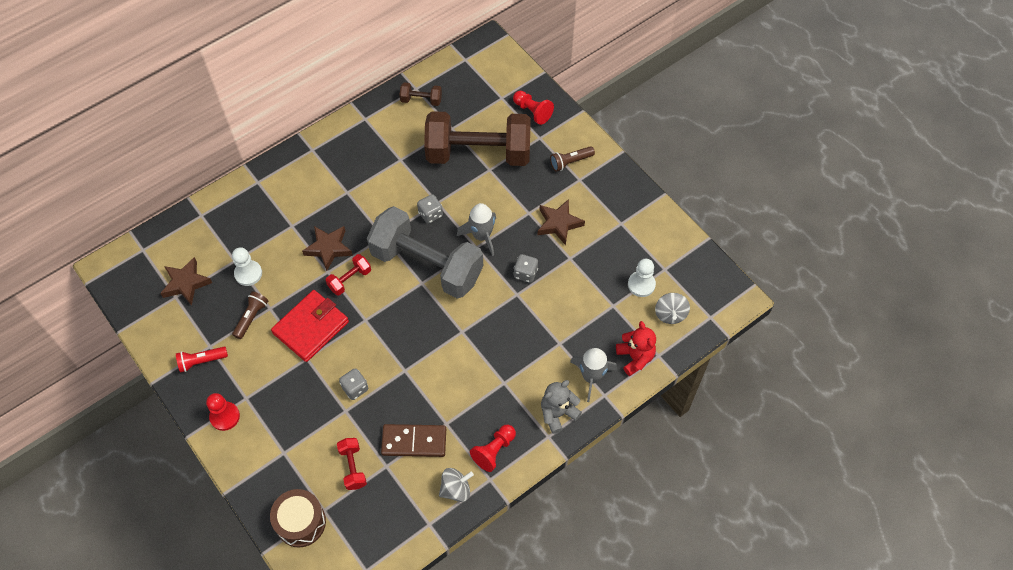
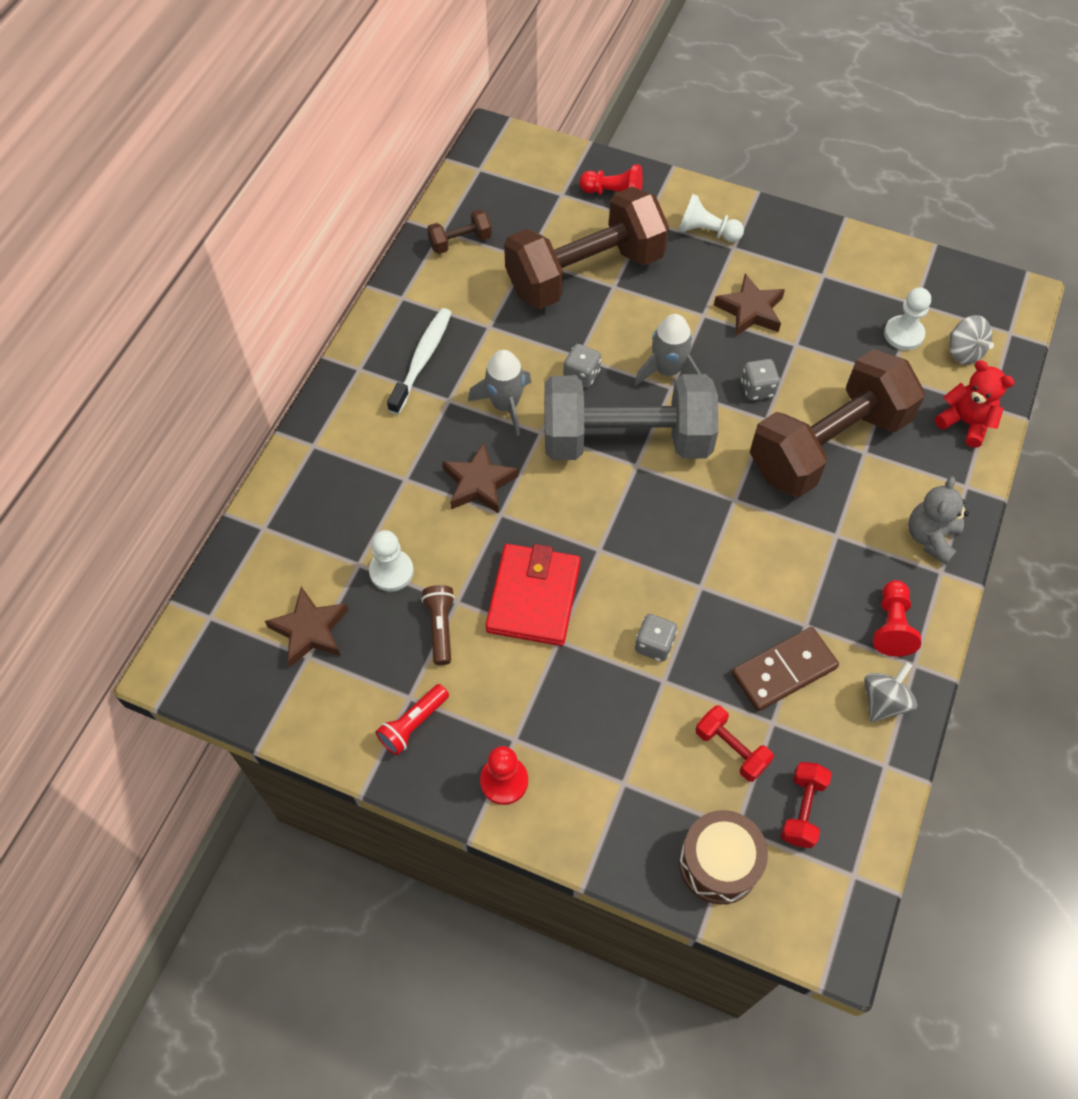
camera: 30 degrees left, 0 degrees up
(349, 161) = (422, 359): none -> white toothbrush
(349, 279) = (538, 509): red dumbbell -> red dumbbell (802, 810)
(540, 328) = (827, 445): none -> brown dumbbell
(570, 162) = (706, 232): brown flashlight -> white pawn
(591, 377) = (934, 472): grey rocket -> grey rocket (505, 405)

